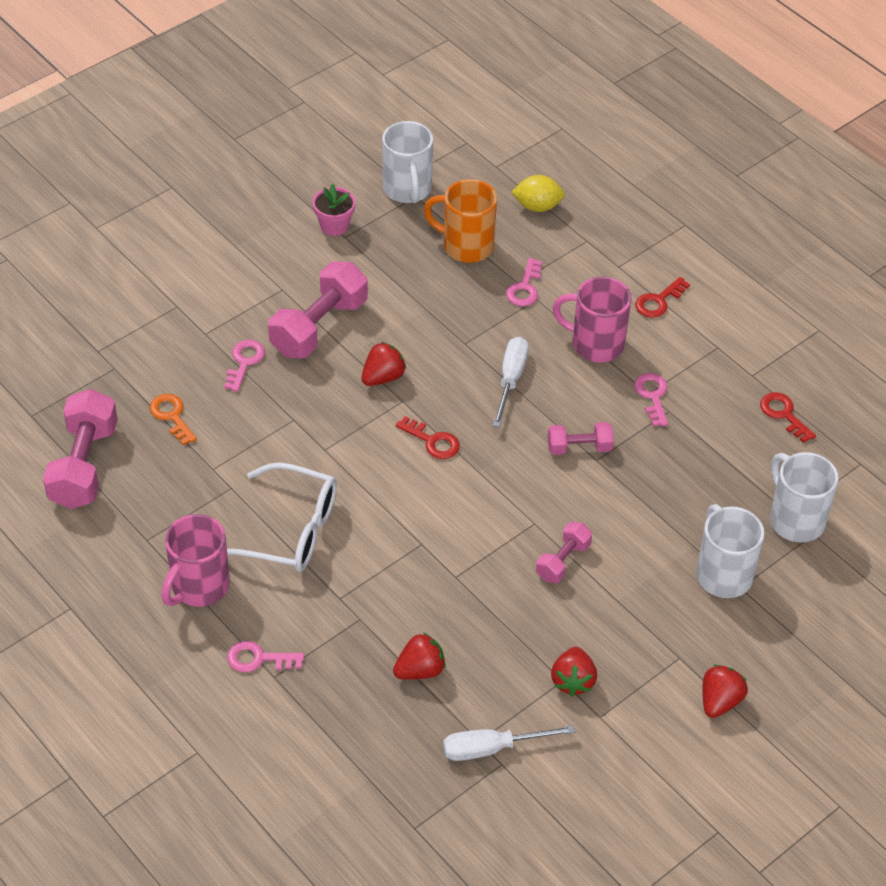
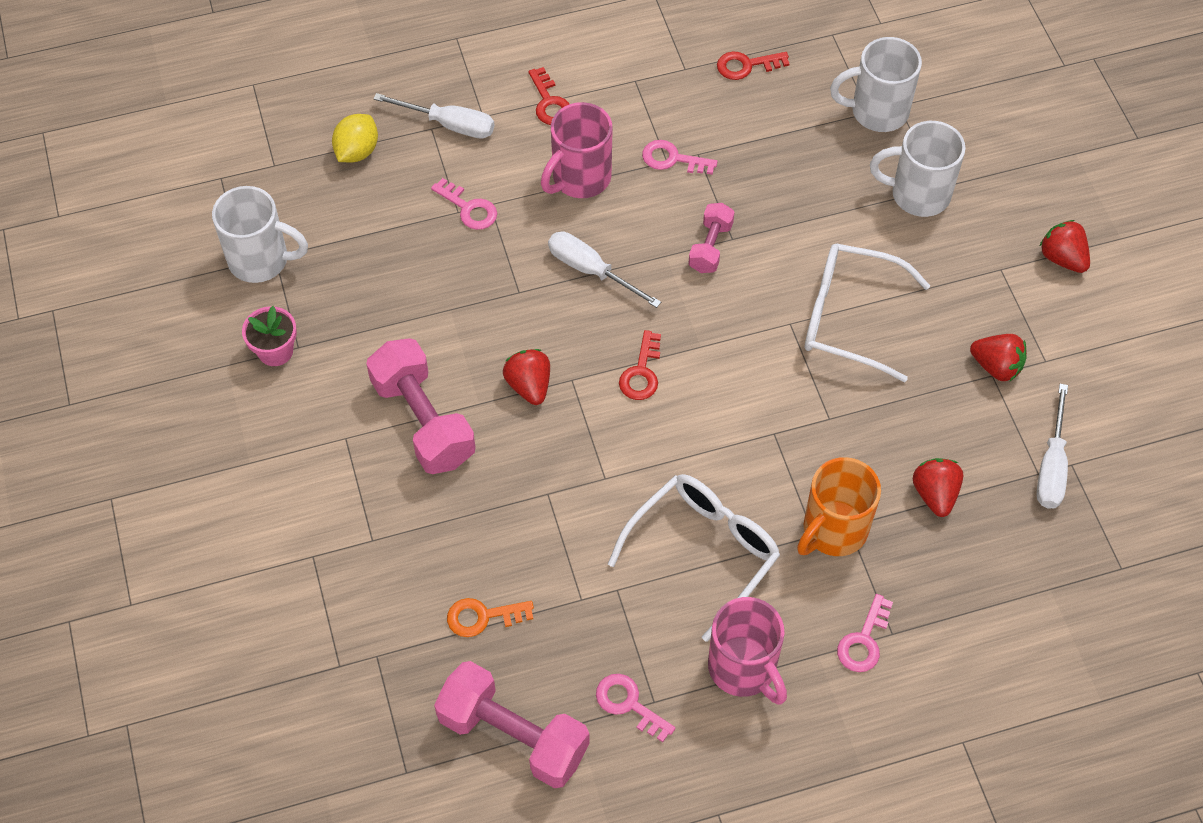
camera: 65 degrees left, 10 degrees up
(244, 362) = (438, 514): pink key -> pink key (629, 704)
(432, 441) = (641, 372): red key -> red key turned 135 degrees clockwise
(466, 246) = (378, 238): orange mug -> orange mug (833, 530)
(563, 561) = (848, 318): pink dumbbell -> white glasses
(597, 249) = (449, 124): none -> white screwdriver

